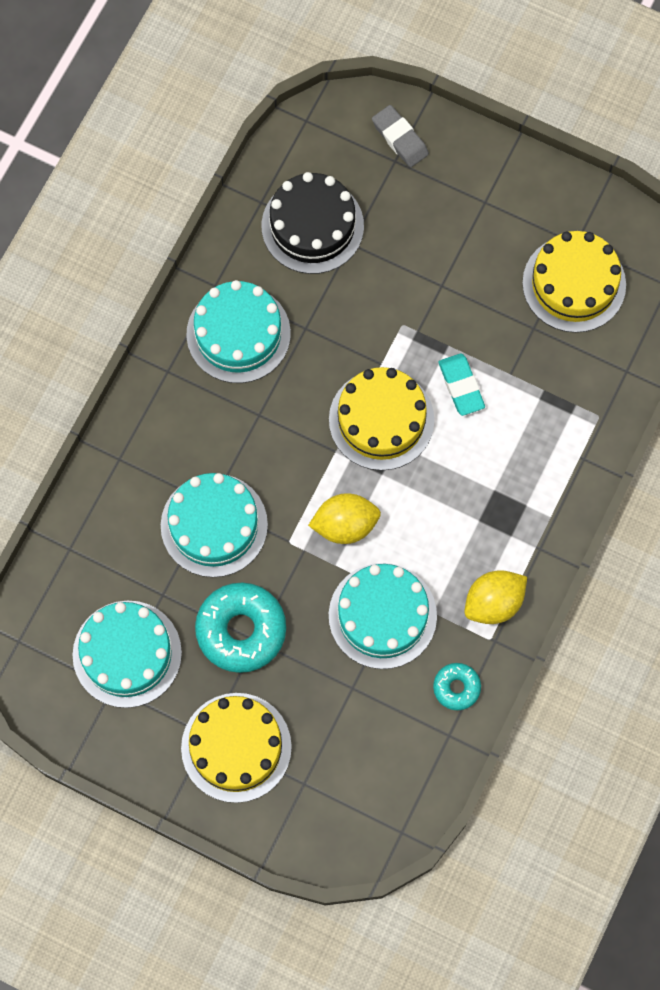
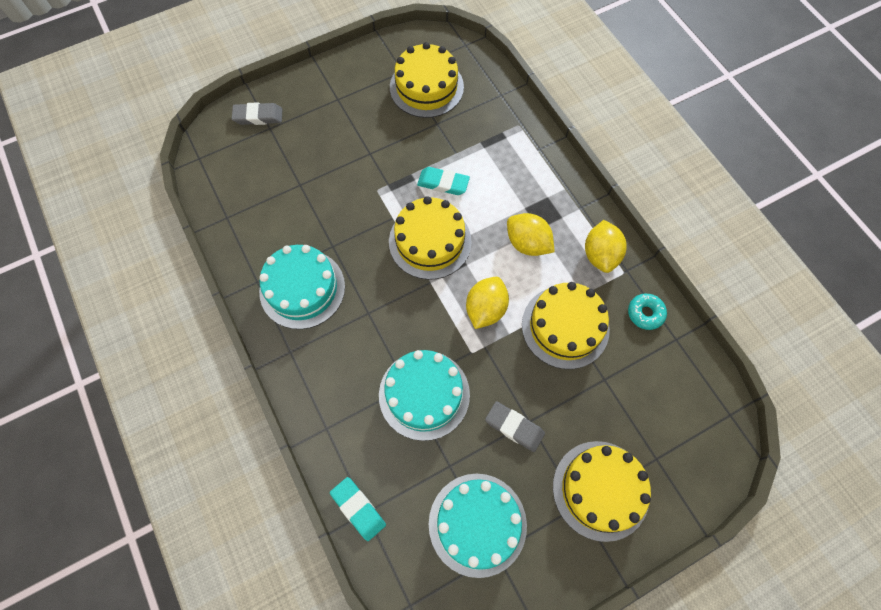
camera: 55 degrees left, 5 degrees down
(68, 539) = (358, 509): none -> turquoise eraser
(241, 630) = (514, 427): turquoise donut -> grey eraser
(312, 226) = (269, 198): black cake -> none
(382, 615) = (565, 327): turquoise cake -> yellow cake
(452, 520) = (527, 243): none -> yellow lemon

